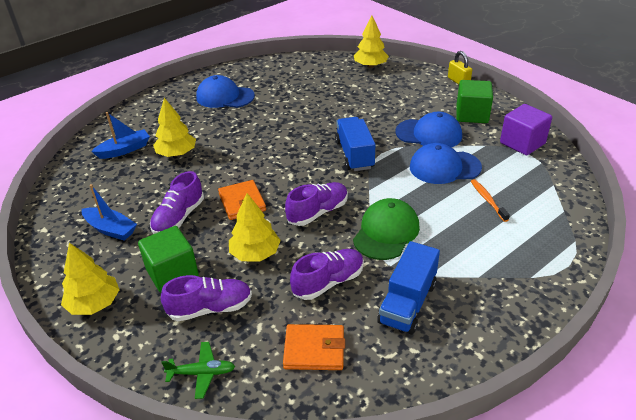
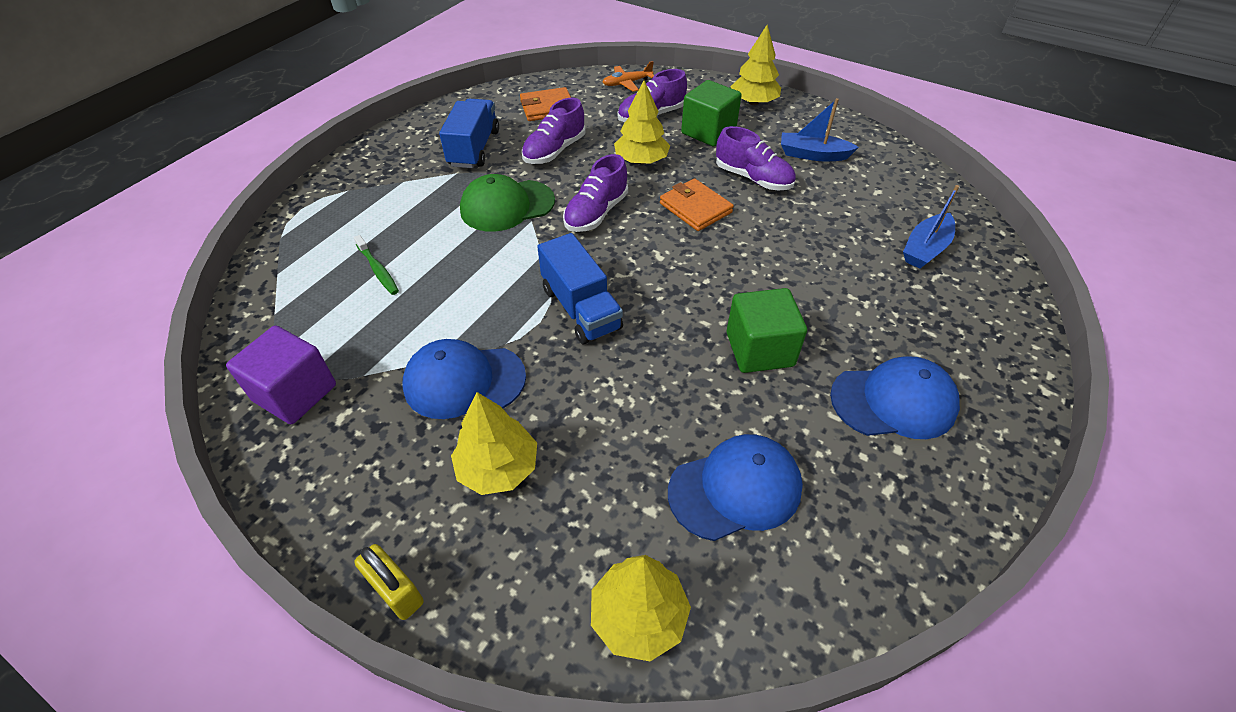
camera: 160 degrees right, 10 degrees up
(177, 153) = (845, 258): yellow tree -> yellow tree (498, 468)
(179, 217) = (753, 178): purple shoe -> purple shoe turned 120 degrees clockwise
(202, 373) = (627, 83): green plane -> orange plane
(386, 232) = (507, 206): green cap -> green cap turned 60 degrees clockwise
(444, 167) = (436, 313): blue cap -> blue cap (735, 489)
(472, 115) = (377, 456): green cube -> green cube (759, 349)
(487, 200) = (378, 270): orange toothbrush -> green toothbrush

